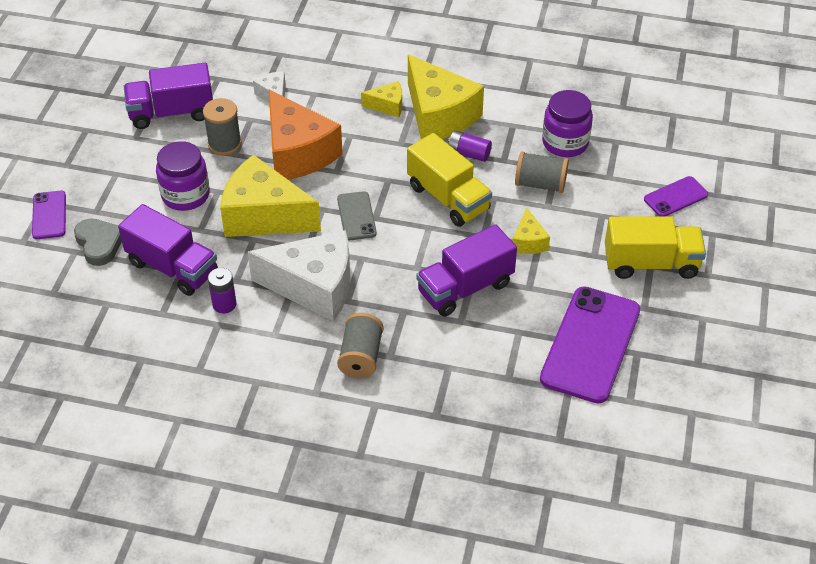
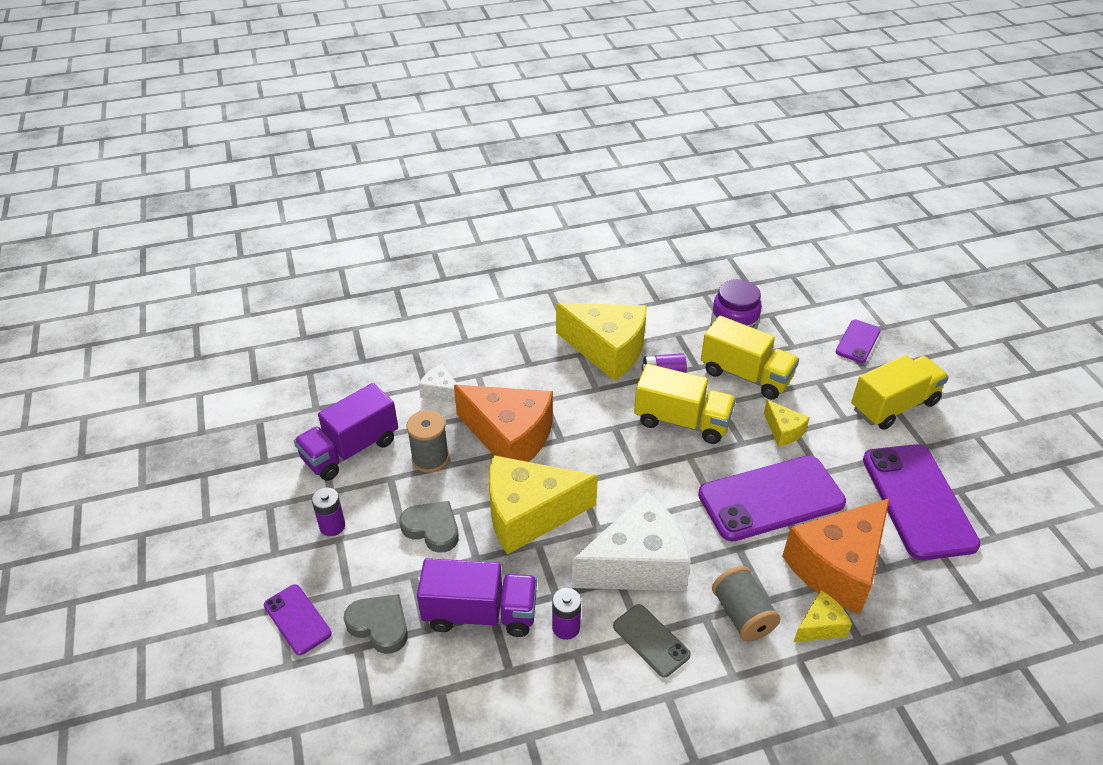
camera: 30 degrees left, 5 degrees down
(118, 163) = (332, 526): none -> purple battery
(185, 195) = (432, 529): purple jar -> grey heart
(356, 216) = (616, 475): grey phone -> grey phone (651, 640)
(387, 106) = (555, 359): yellow cheese -> yellow cheese (820, 626)
(465, 288) = (771, 499): purple truck -> purple phone
(469, 360) = (837, 567): none -> orange cheese
(540, 184) = (745, 375): grey spool -> yellow truck

